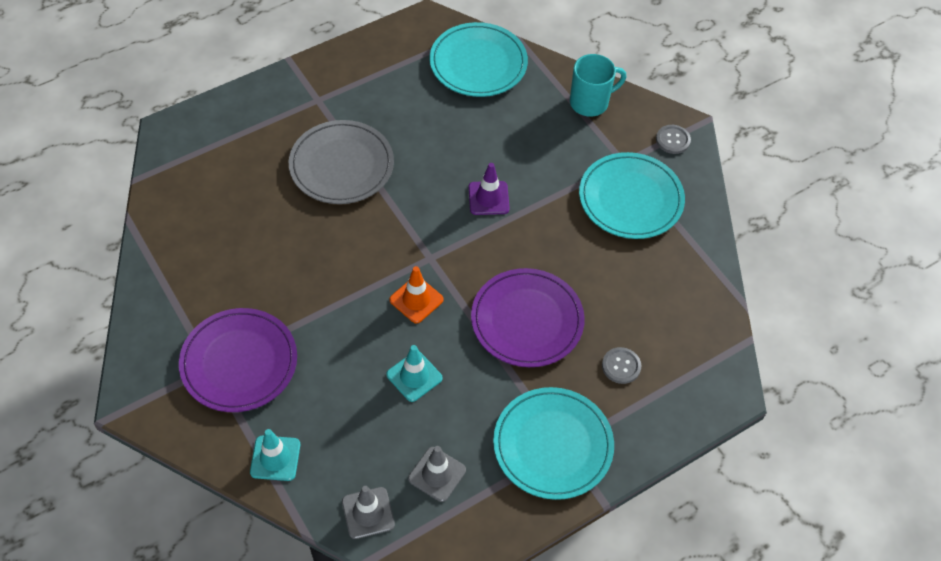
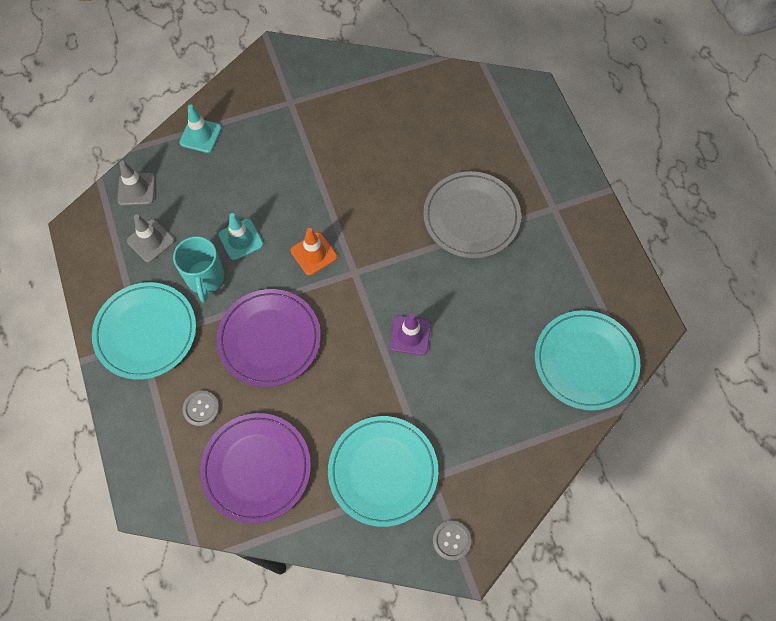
camera: 105 degrees right, 10 degrees up
(239, 362) = (288, 120): purple plate -> purple plate (256, 468)
(590, 102) = (517, 464): turquoise mug -> turquoise mug (205, 278)

